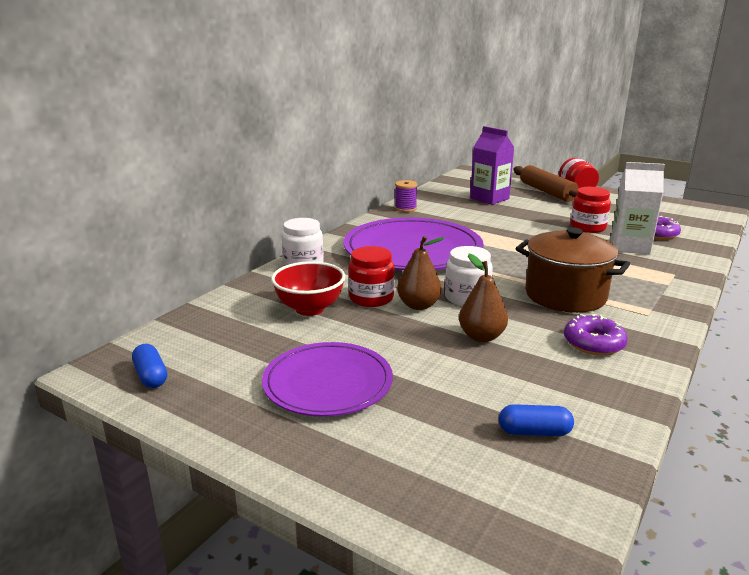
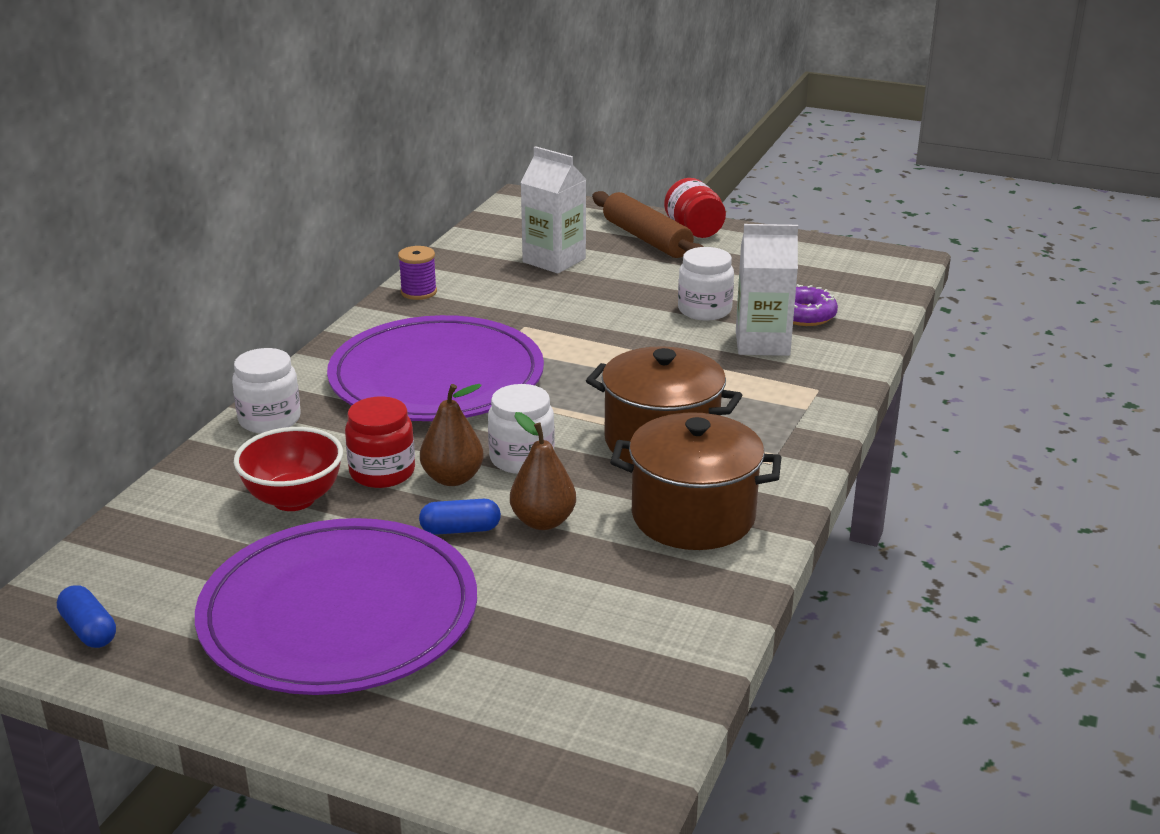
camera: 10 degrees left, 5 degrees up
(328, 383) = (339, 614): purple plate -> purple plate, size x1.59
(489, 199) = (554, 260): purple carton -> white carton
(534, 432) = (609, 651): blue capsule -> blue capsule (460, 529)
(588, 227) = (704, 310): red jar -> white jar
(593, 343) = (693, 516): purple donut -> brown pot

